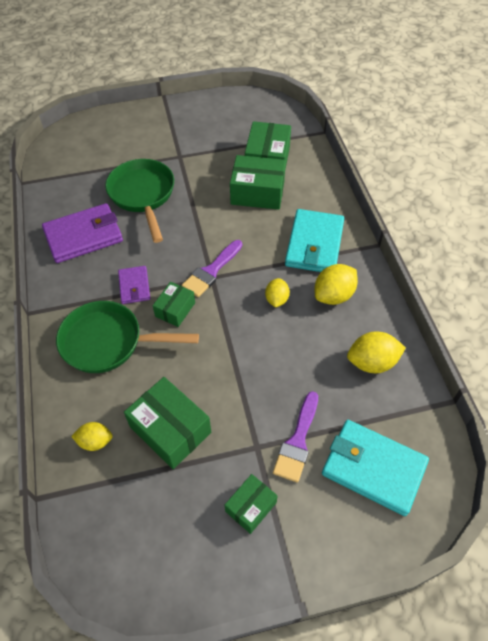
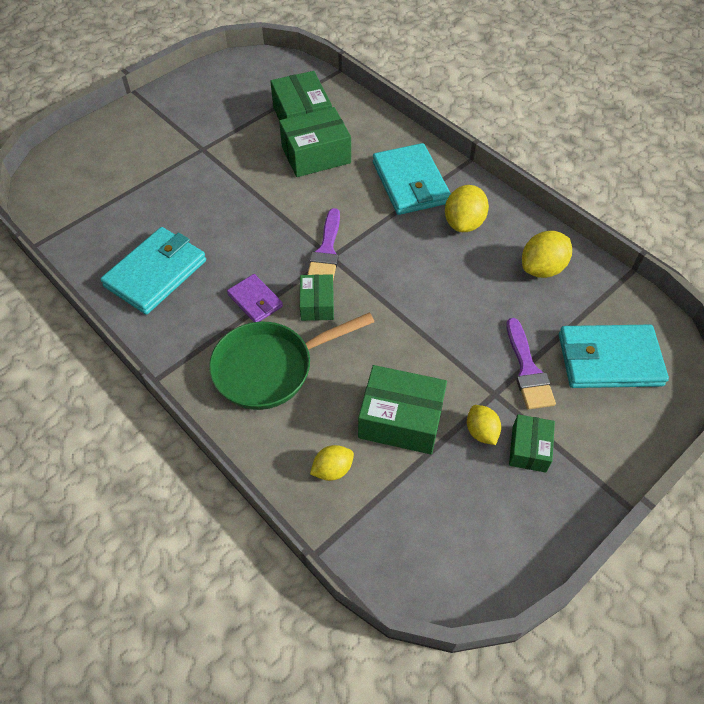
camera: 30 degrees left, 0 degrees up
(84, 236) = (156, 273): purple wallet -> turquoise wallet
(143, 195) = (192, 205): green pan -> none
(276, 299) = (412, 250): yellow lemon -> yellow lemon (481, 432)

